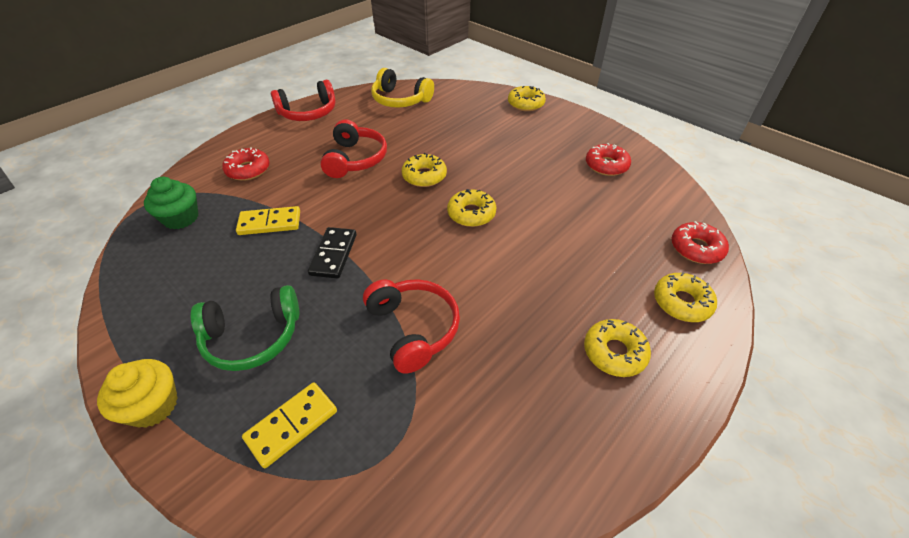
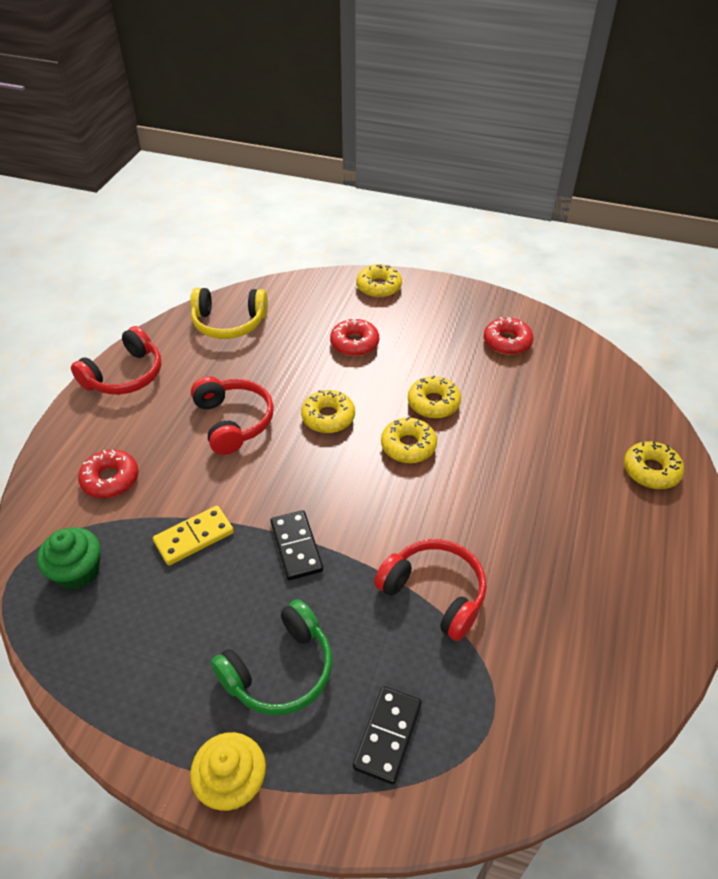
camera: 25 degrees left, 0 degrees up
(292, 425) = (387, 735): yellow domino -> black domino
(614, 352) = (622, 542): yellow donut -> yellow donut (433, 403)
(696, 248) = (635, 410): red donut -> red donut (354, 343)

